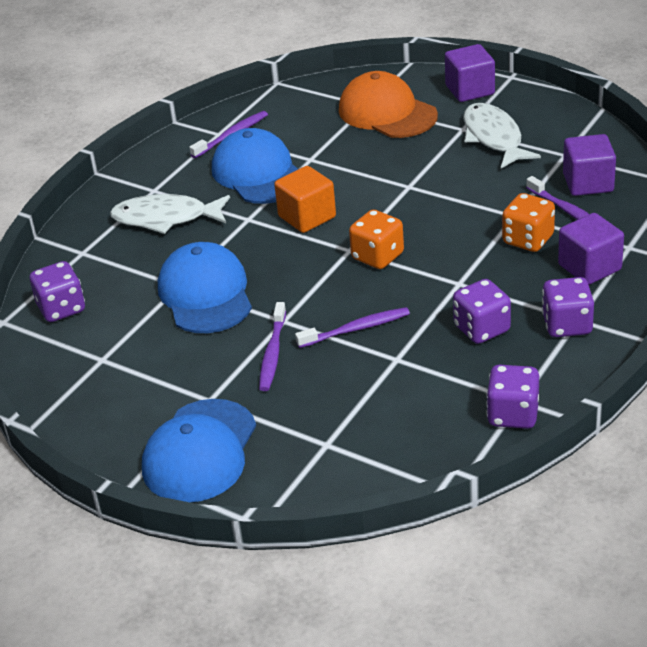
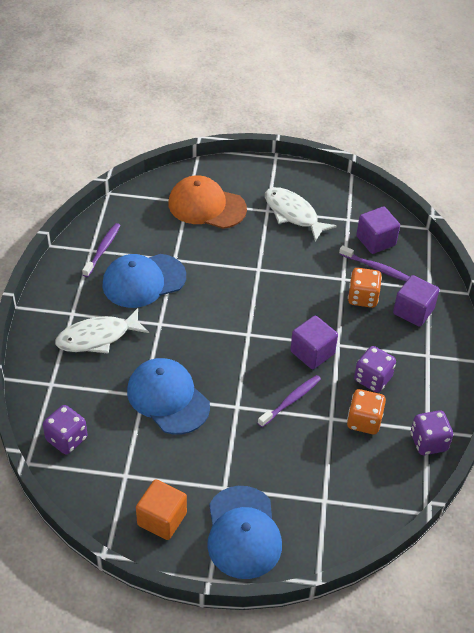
camera: 30 degrees left, 10 degrees up
(258, 173) = (143, 281): blue cap -> blue cap turned 60 degrees counterclockwise
(273, 353) = (245, 436): purple toothbrush -> none
(307, 217) = (202, 312): orange cube -> orange cube (162, 519)
(377, 256) = (271, 335): orange dice -> orange dice (364, 421)
(470, 90) = (254, 174): purple cube -> purple cube (312, 353)
(567, 325) = (424, 362): purple dice -> none

